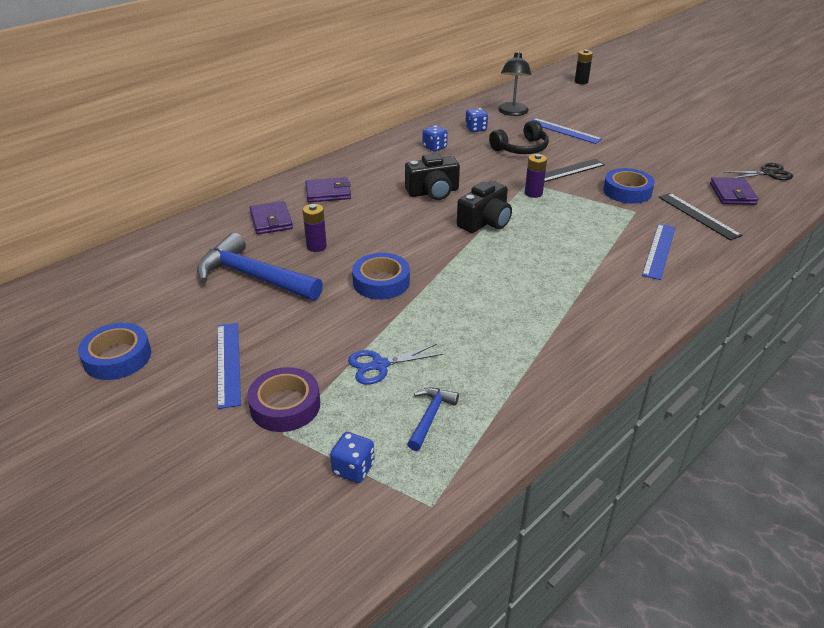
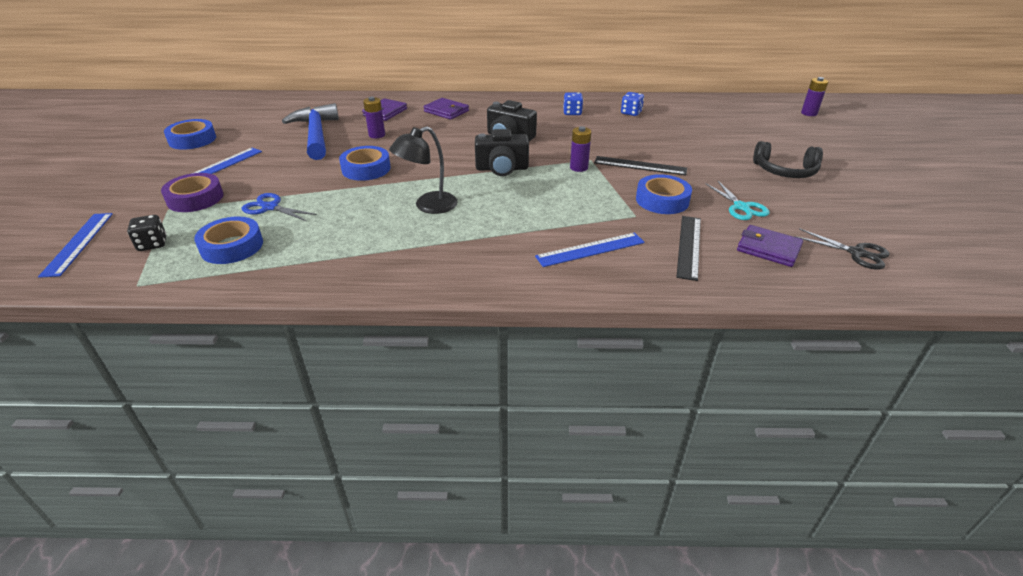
camera: 45 degrees right, 0 degrees up
(353, 468) = (152, 244): blue dice -> black dice
(430, 417) = (232, 246): blue hammer -> blue tape
(512, 112) = (687, 113): black lamp -> black lamp (428, 206)
(521, 148) = (638, 137): black headphones -> black headphones (785, 171)
(563, 131) = (705, 140): blue ruler -> blue ruler (78, 243)
(581, 82) = (809, 113): black battery -> purple battery
(672, 173) = (741, 207): none -> turquoise scissors
(732, 194) = (768, 248): purple wallet -> purple wallet turned 75 degrees clockwise

